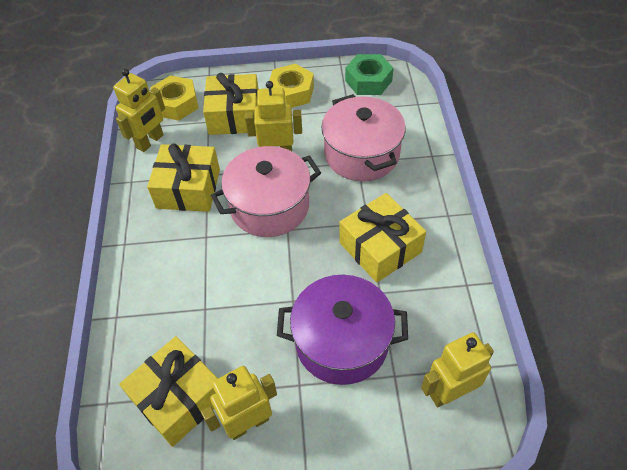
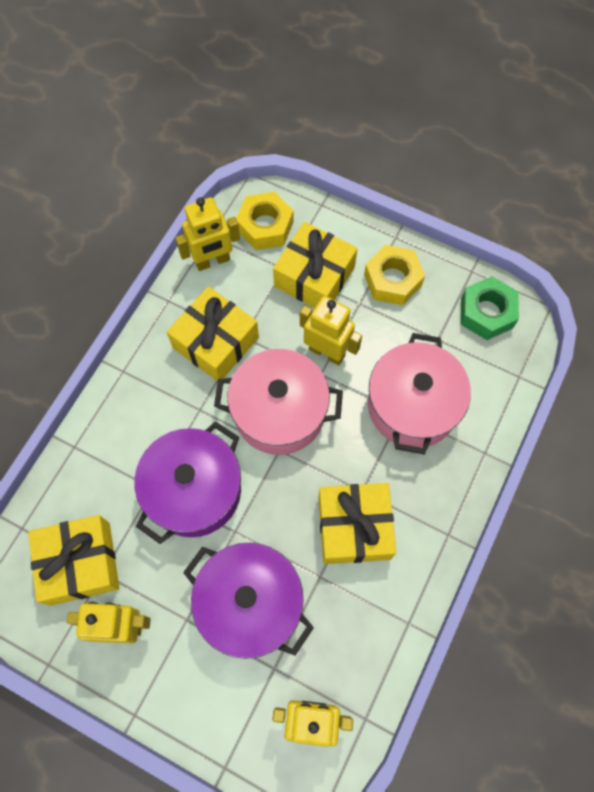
camera: 30 degrees right, 15 degrees up
(240, 291) = (194, 490): none -> purple pot

